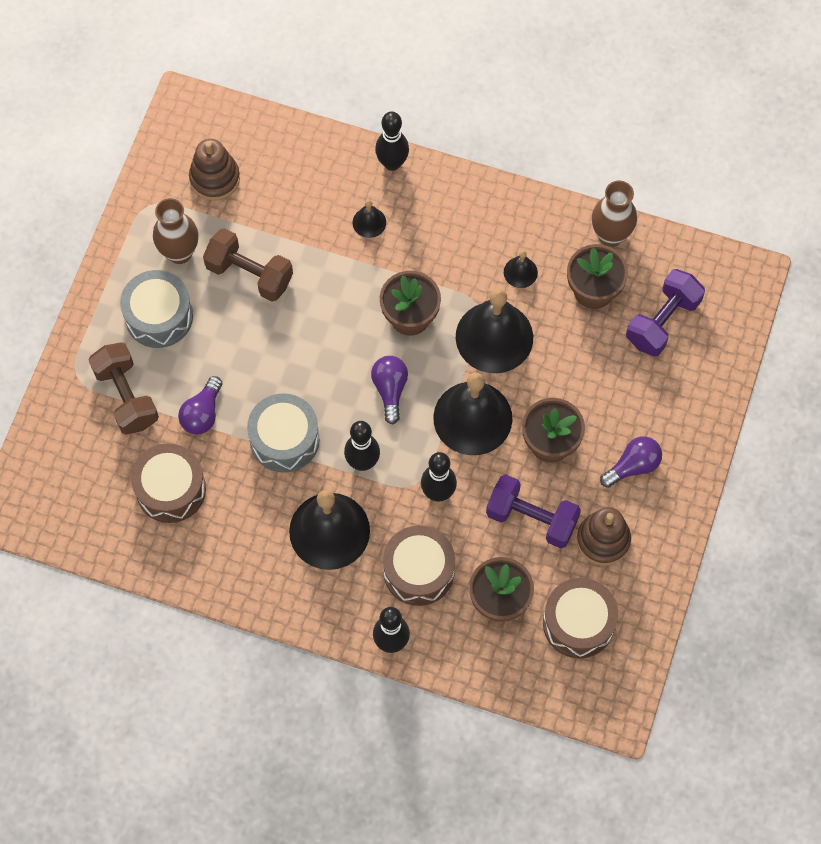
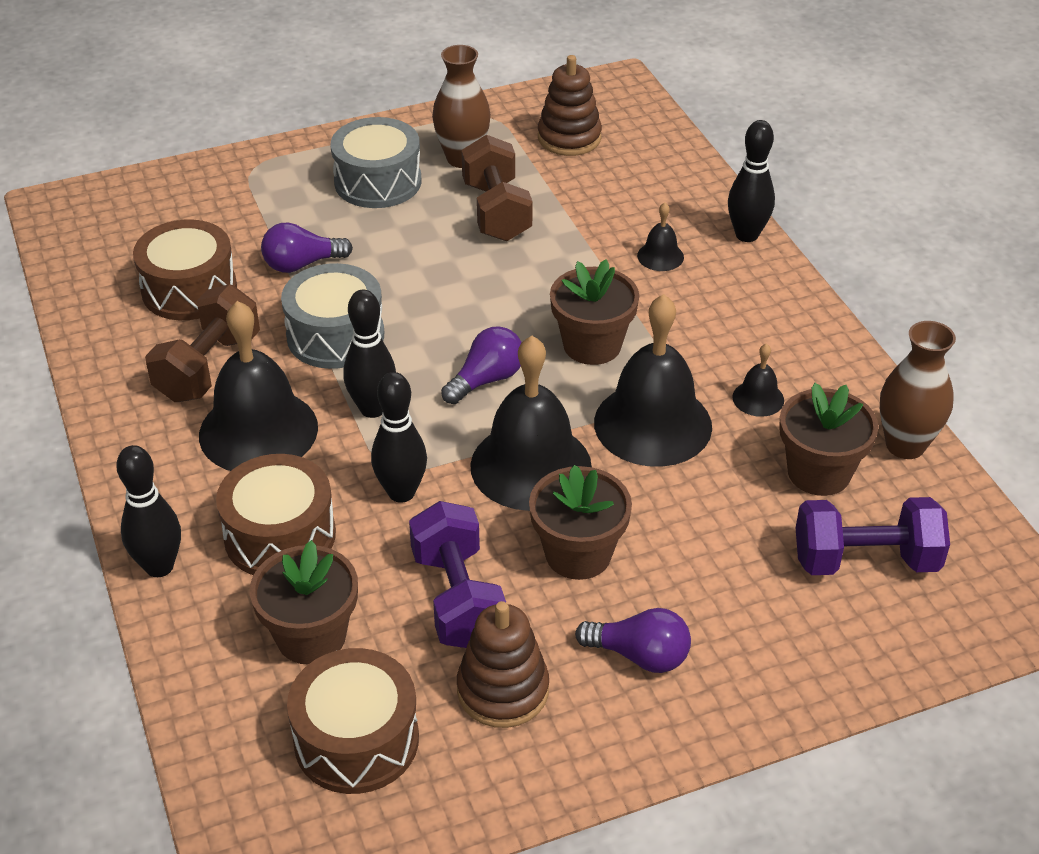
camera: 50 degrees right, 25 degrees down
(126, 396) = (265, 207): brown dumbbell -> brown dumbbell (208, 367)

